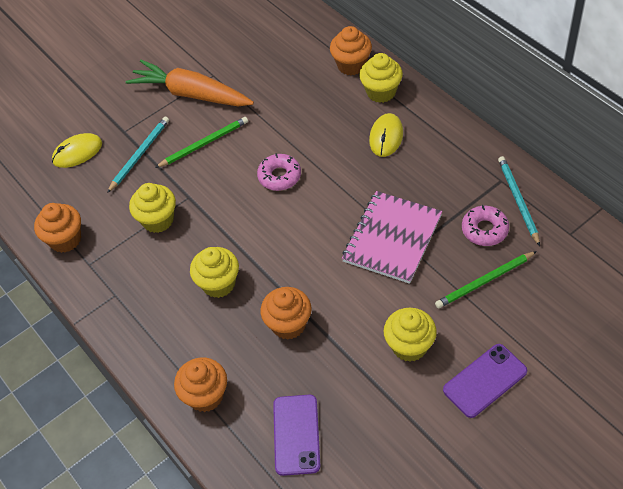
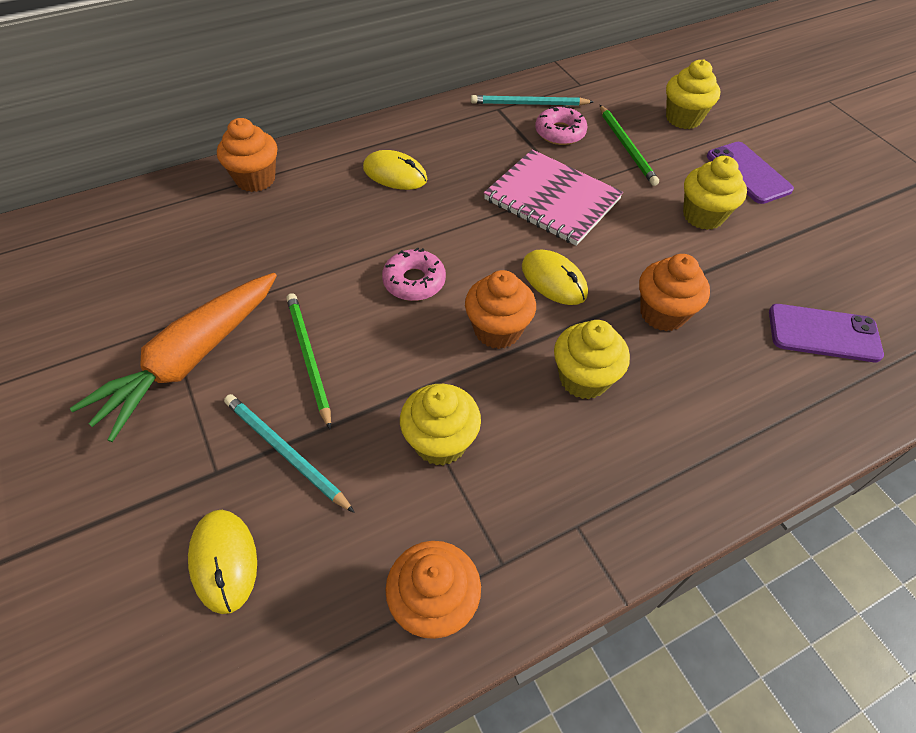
camera: 85 degrees left, 0 degrees up
(205, 396) = (770, 421): orange cupcake -> orange cupcake (497, 330)
(303, 253) = (553, 280): none -> yellow mouse
(381, 92) = (319, 164): yellow cupcake -> yellow cupcake (683, 118)

